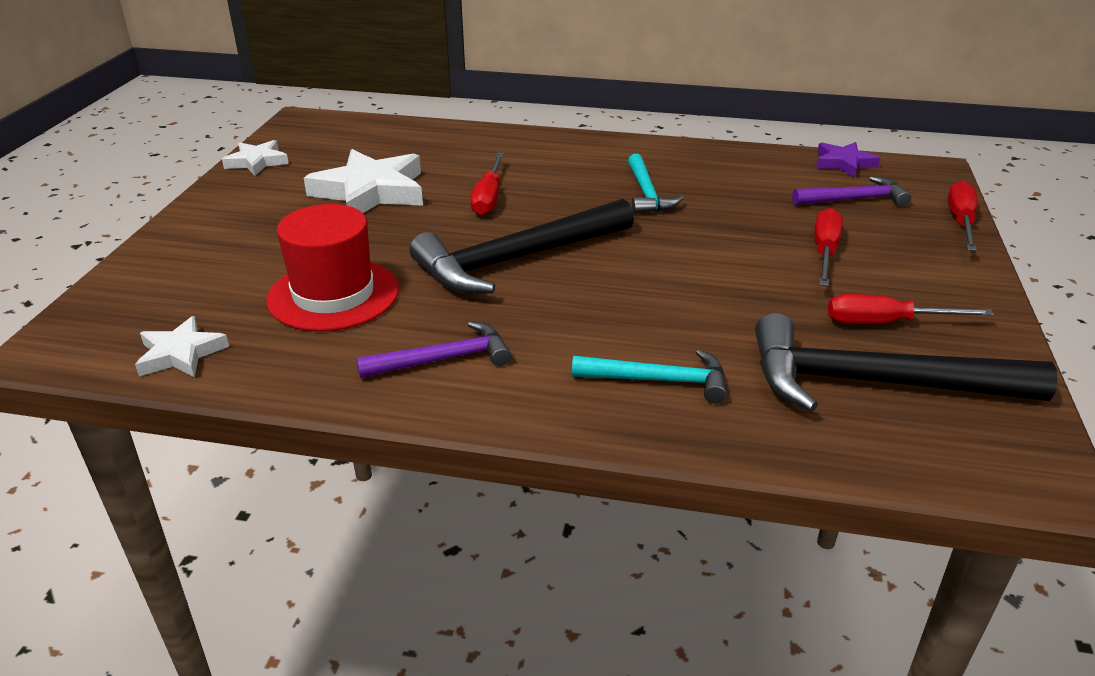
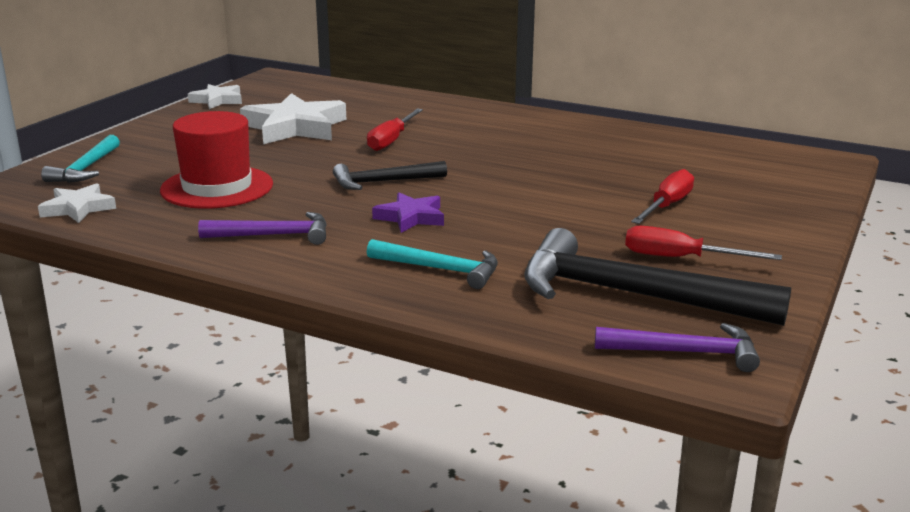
camera: 15 degrees right, 10 degrees down
(517, 259) = (383, 182): black hammer -> black hammer, size x0.55
(646, 193) = (534, 151): turquoise hammer -> turquoise hammer (86, 169)
(843, 163) = (744, 148): purple star -> purple star (411, 217)
(854, 199) = (730, 174): purple hammer -> purple hammer (685, 352)
(960, 221) = (824, 199): red screwdriver -> none

